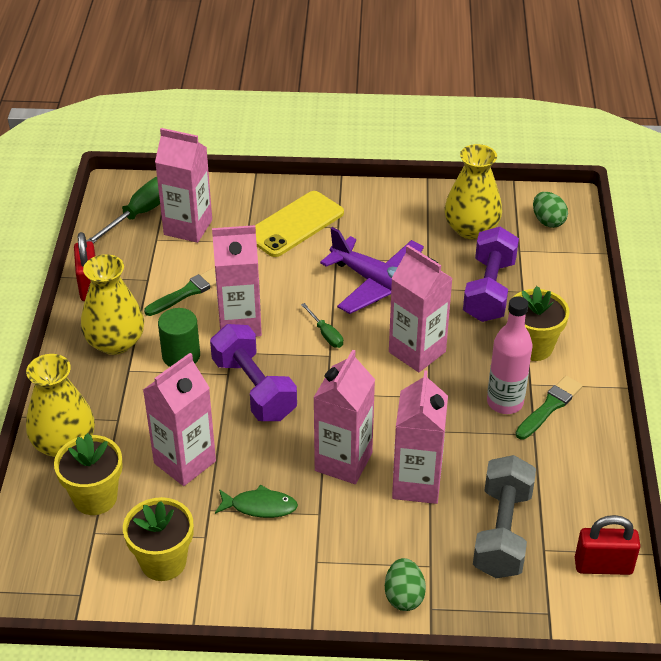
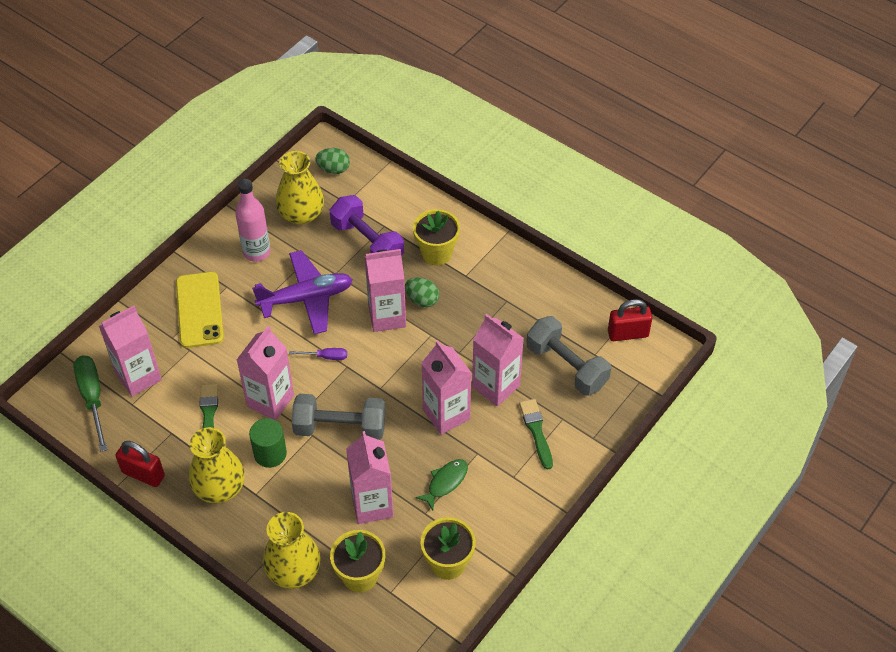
camera: 55 degrees left, 10 degrees up
(254, 389) = (340, 428): purple dumbbell -> grey dumbbell
(326, 334) = (326, 357): green screwdriver -> purple screwdriver
(404, 596) = (574, 446): green egg -> green egg (422, 300)
(505, 402) = (469, 298): pink bottle -> pink bottle (256, 252)
(549, 407) = (492, 278): green brush -> green brush (536, 431)
(603, 566) = (628, 334): red padlock -> red padlock turned 45 degrees clockwise

